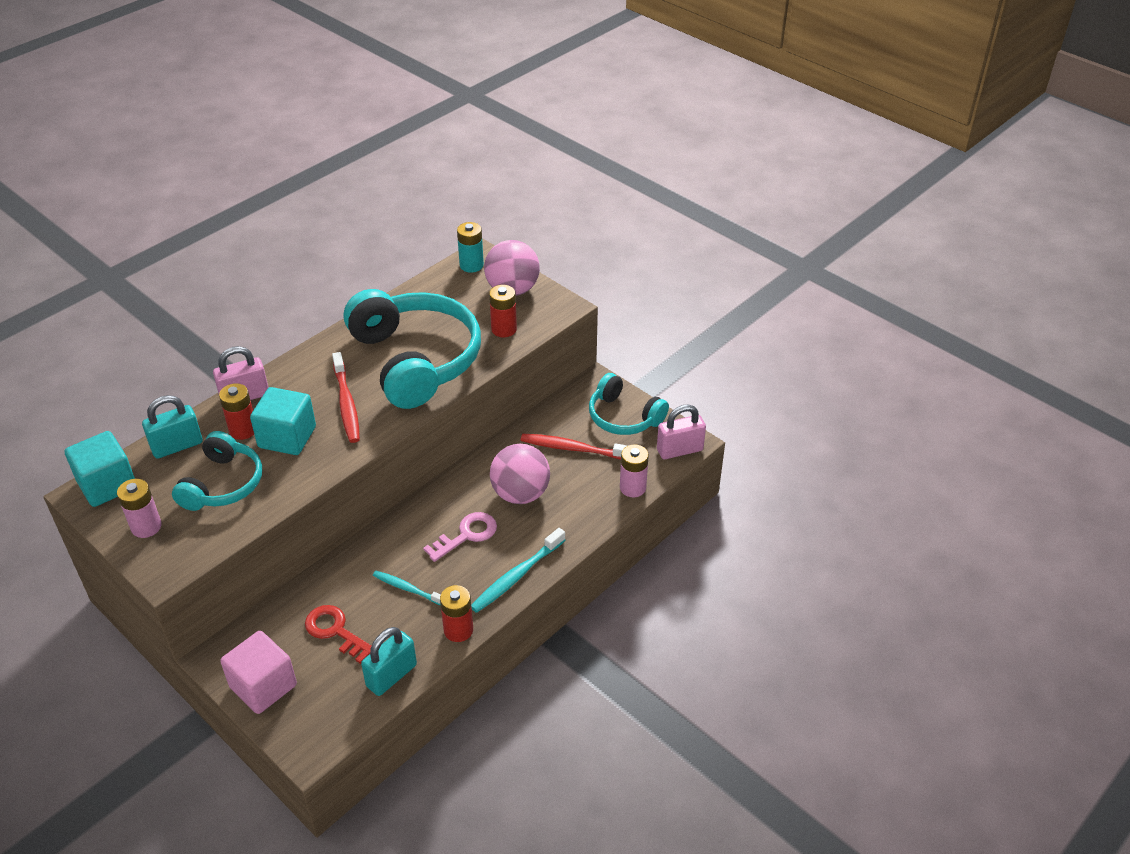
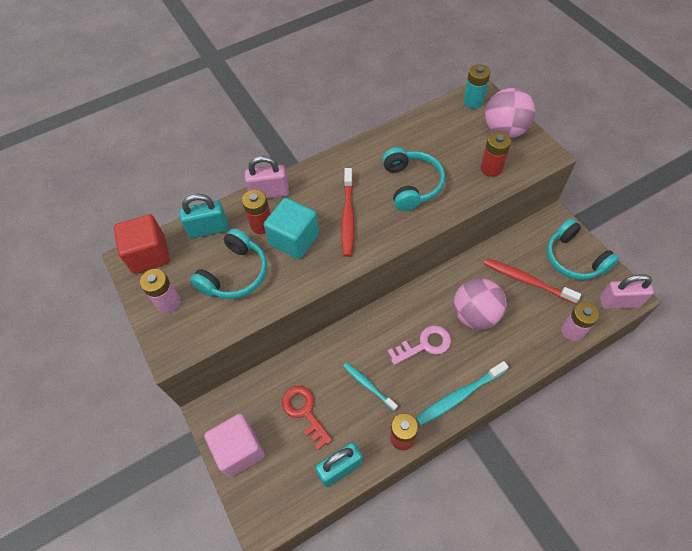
camera: 20 degrees right, 15 degrees up
(107, 485) = (149, 254): turquoise cube -> red cube
(415, 360) = (411, 185): turquoise headphones -> turquoise headphones, size x0.56

